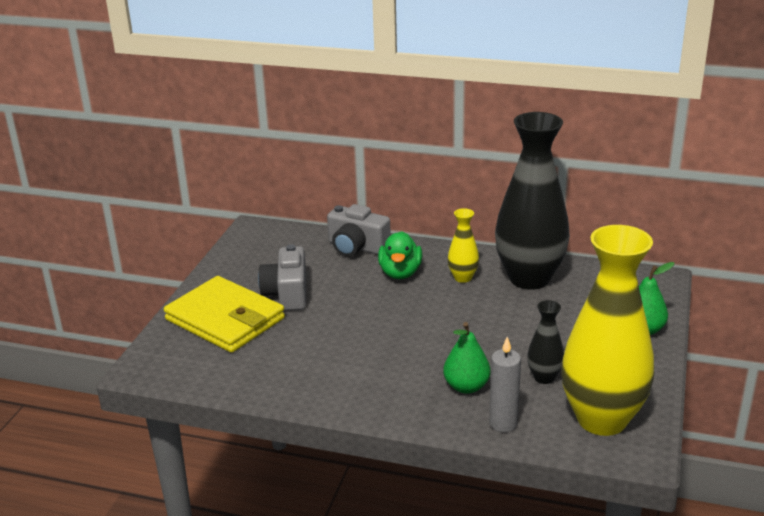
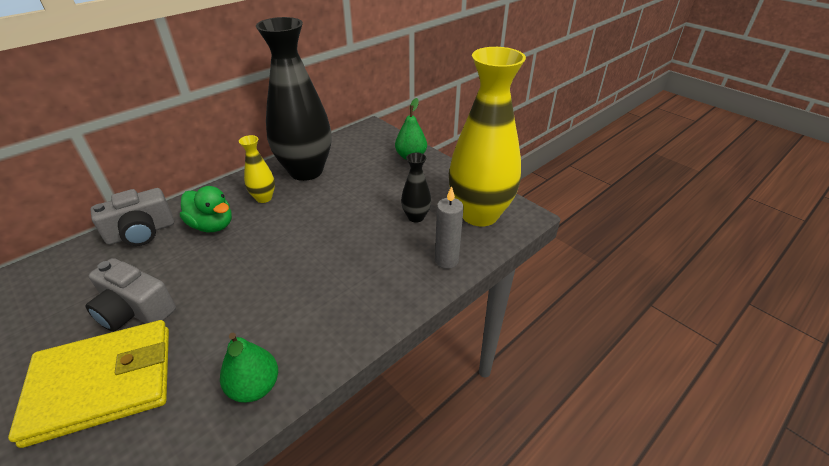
camera: 60 degrees left, 10 degrees up
(466, 387) = (389, 258): green pear -> green pear (255, 387)

